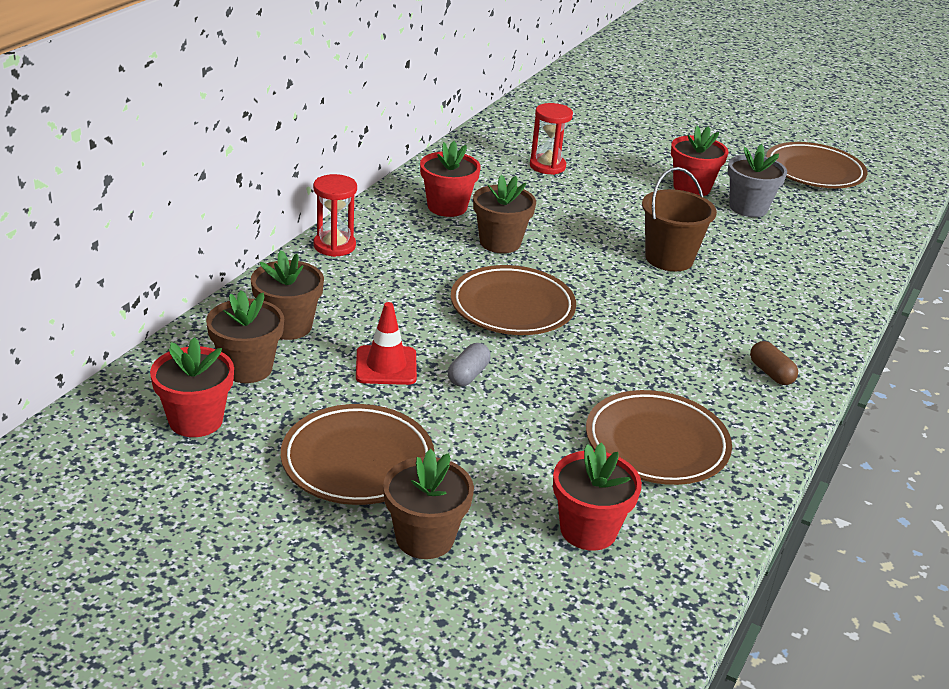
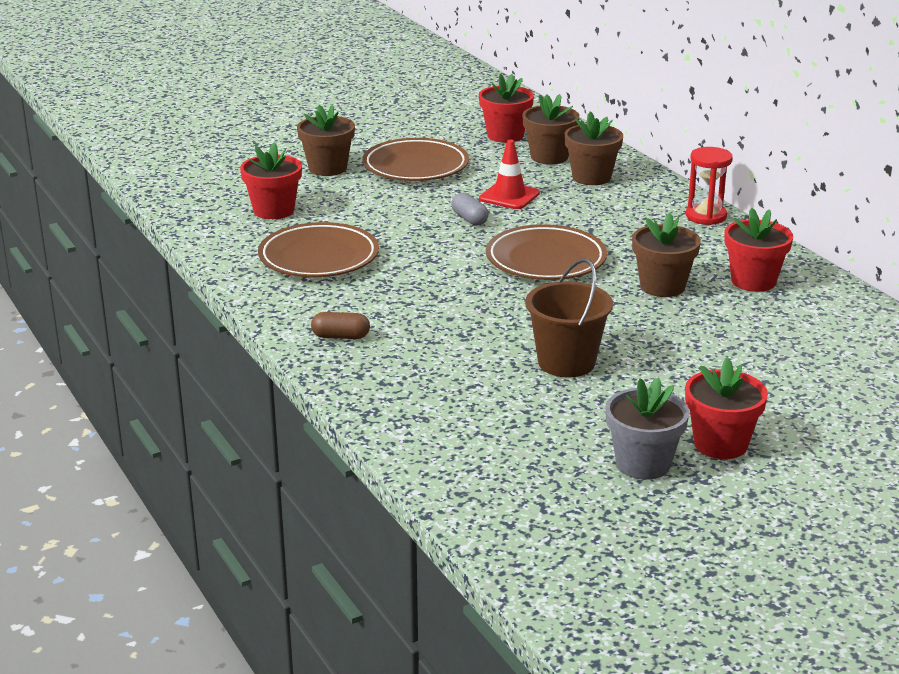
camera: 125 degrees right, 5 degrees down
(547, 166) = (828, 365): red hourglass -> none
(814, 171) = (716, 577): brown plate -> none

